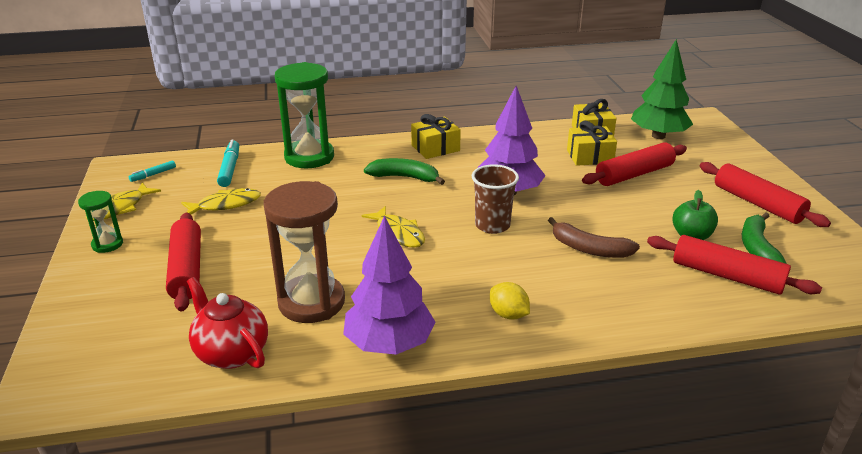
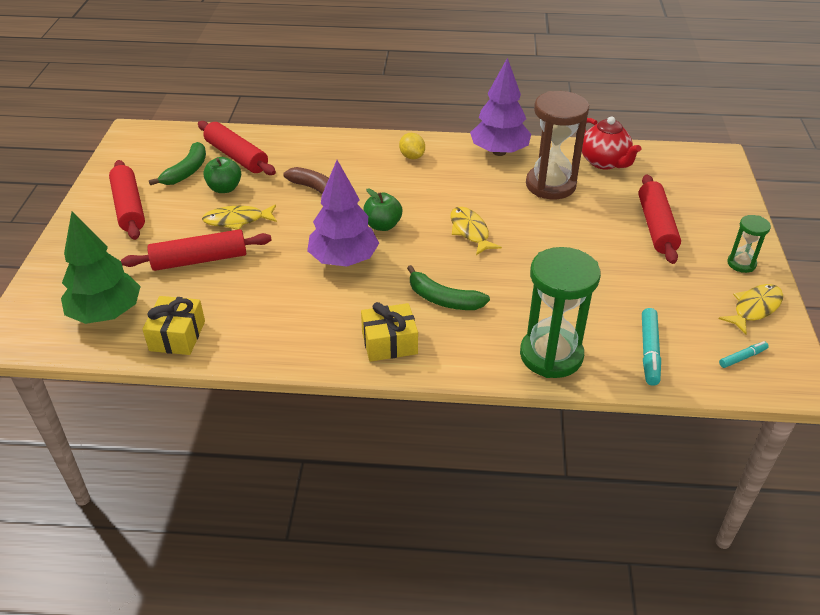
camera: 165 degrees left, 10 degrees up
(225, 205) = (640, 293): yellow fish -> yellow fish (237, 220)
(492, 225) = (382, 225): brown cup -> green apple
(589, 156) = (220, 294): yellow gift -> none

